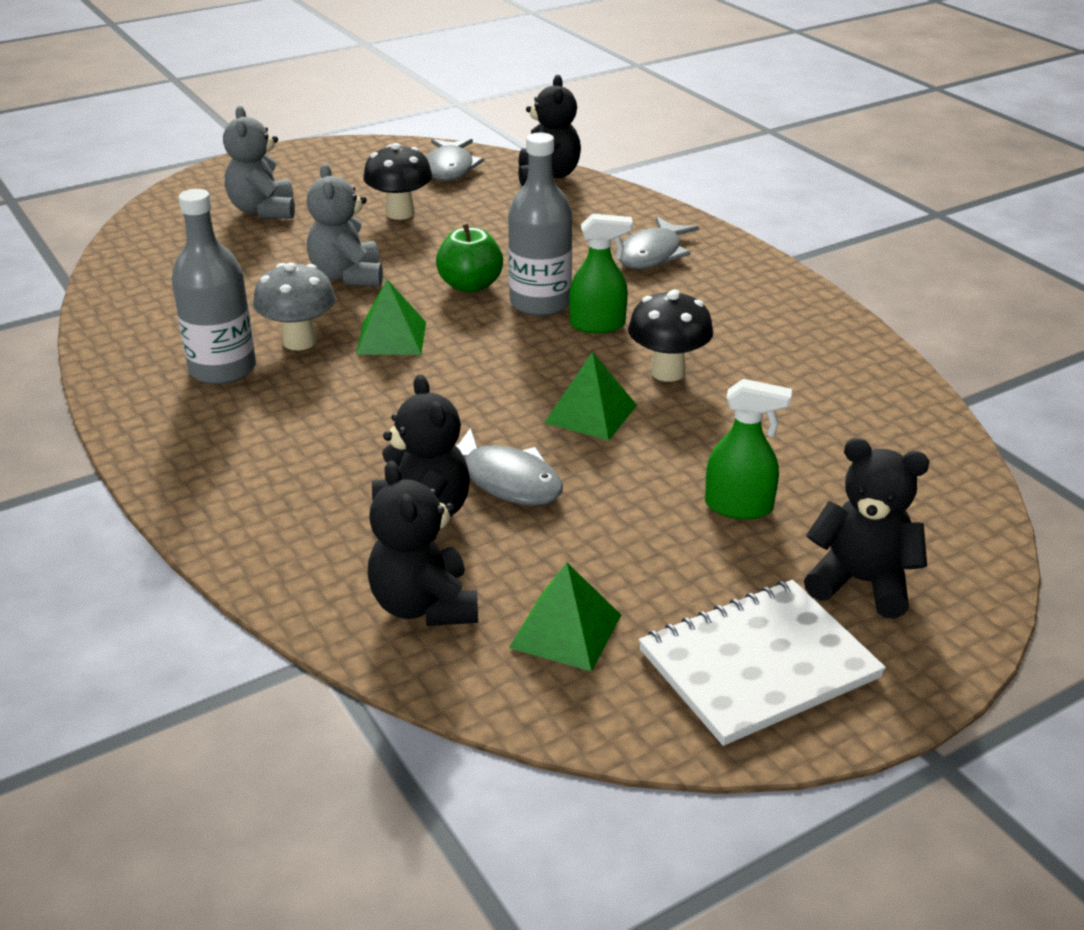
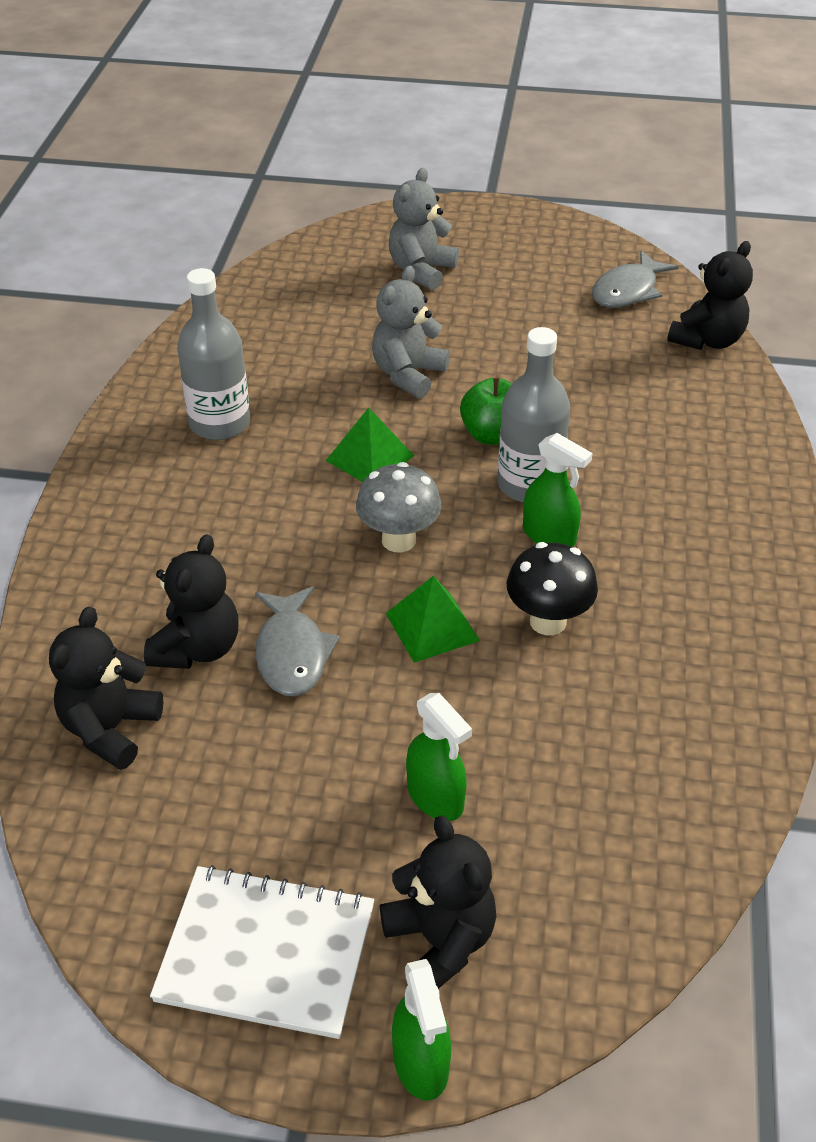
camera: 40 degrees right, 10 degrees up
(299, 341) = (300, 425): grey mushroom -> grey mushroom (398, 540)
(400, 213) = (526, 324): black mushroom -> none
(566, 631) = (172, 819): green pyramid -> none
(652, 254) = (696, 481): grey fish -> none
(949, 655) = (421, 1063): none -> green spray bottle

